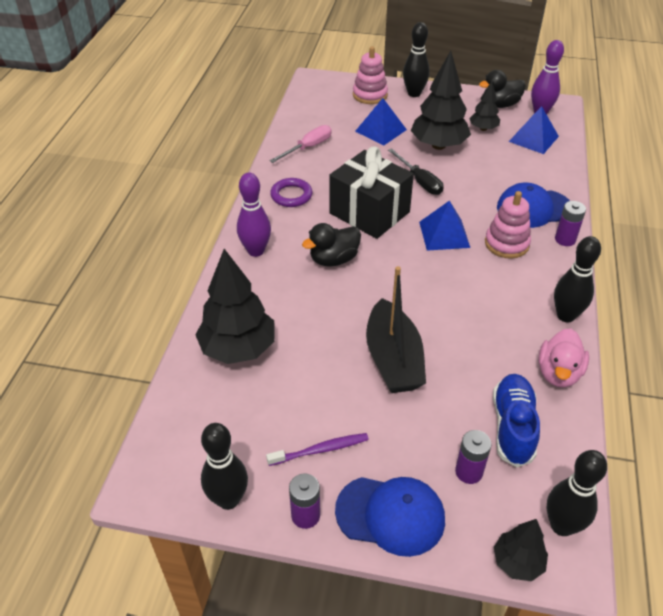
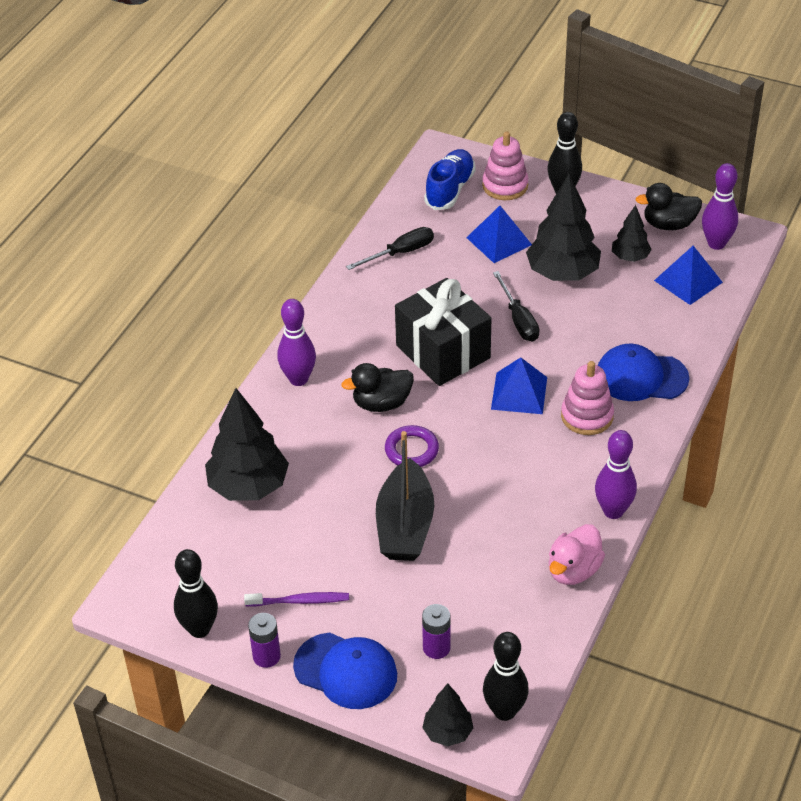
camera: 15 degrees right, 0 degrees up
(291, 195) = (360, 315): purple ring -> purple ring (411, 450)
(308, 147) = (400, 253): pink screwdriver -> black screwdriver
(512, 427) = (499, 614): blue shoe -> blue shoe (450, 190)
(565, 239) = (658, 422): purple battery -> none
(566, 316) = (613, 511): black bowling pin -> purple bowling pin

